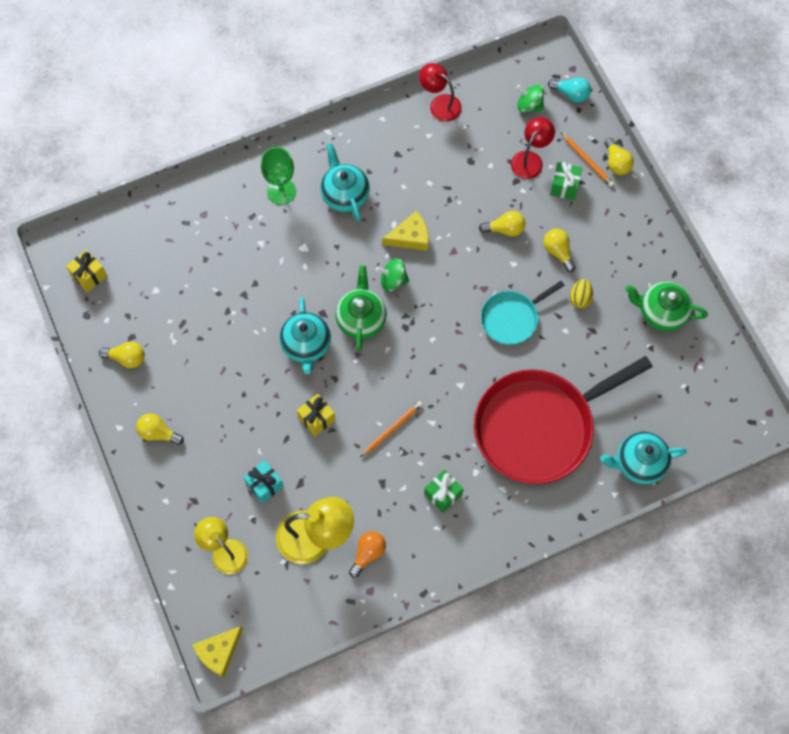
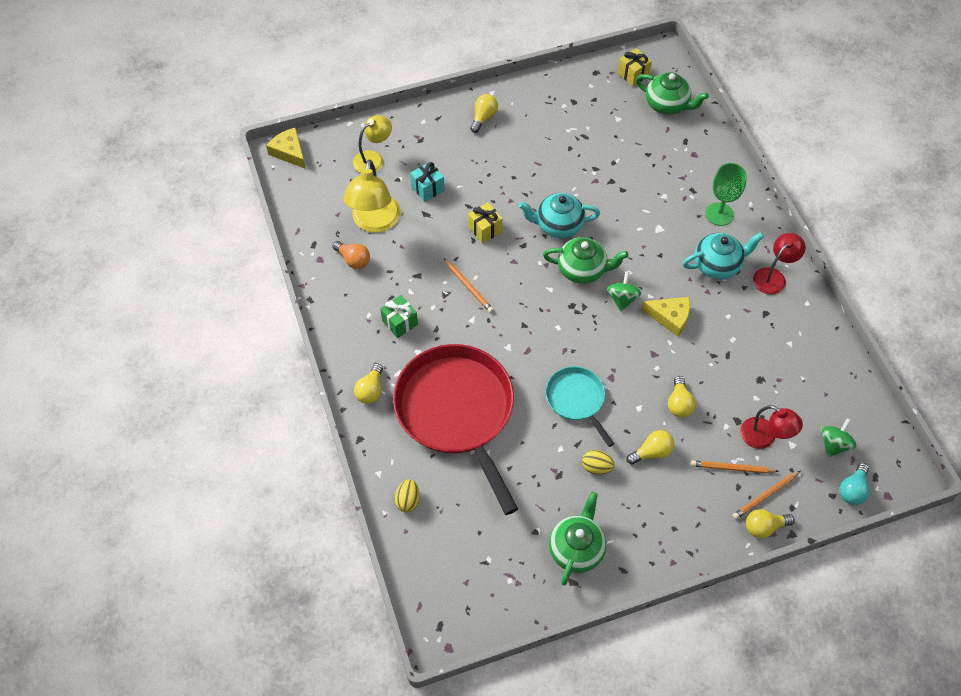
camera: 95 degrees right, 10 degrees down
(127, 358) = (554, 98): yellow light bulb -> yellow light bulb (371, 390)
(134, 240) = (667, 105): none -> green teapot
(410, 237) = (670, 317): yellow cheese -> yellow cheese turned 60 degrees counterclockwise
(440, 104) = (829, 357): red lamp -> red lamp (773, 276)
(564, 186) = (732, 468): green gift -> orange pencil
(638, 463) = (408, 500): turquoise teapot -> yellow egg

